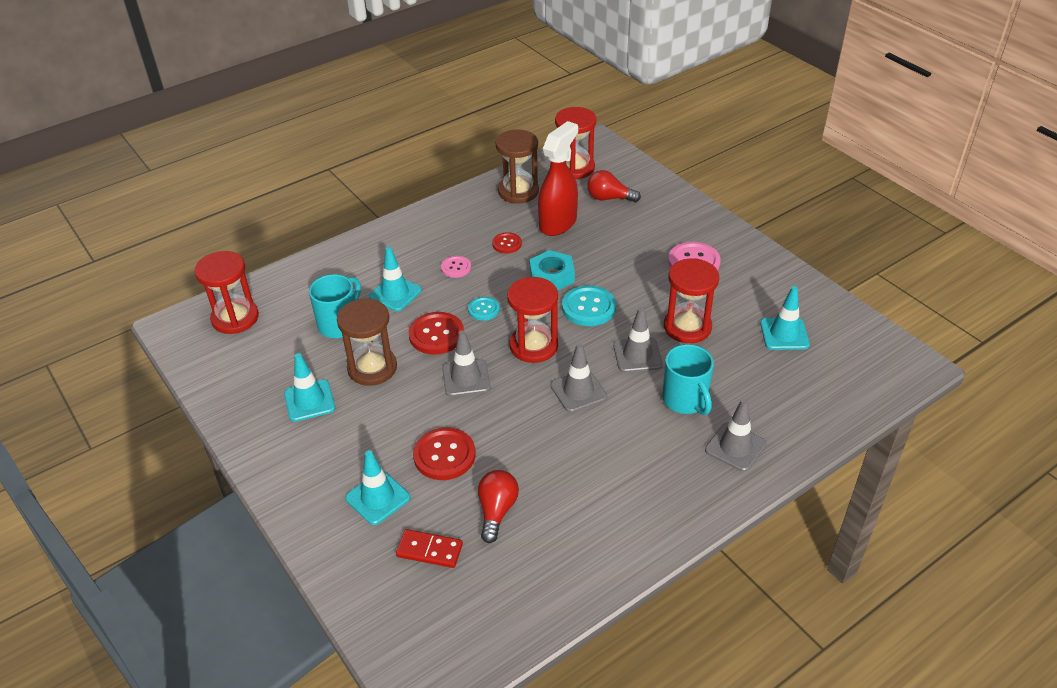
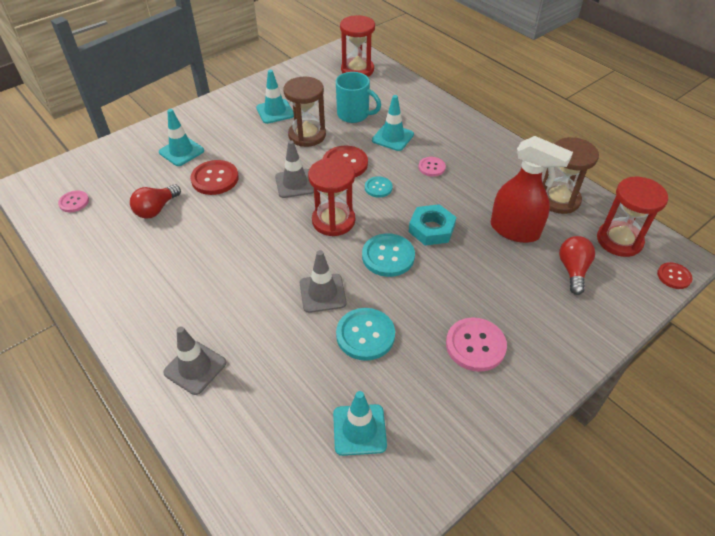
camera: 85 degrees right, 5 degrees up
(429, 550) = (130, 179): red domino -> none
(470, 612) = (74, 202): none -> pink button
(497, 511) = (156, 209): red light bulb -> red light bulb turned 120 degrees clockwise
(507, 244) = (472, 196): red button -> red button (674, 276)
(578, 391) = (276, 251): grey traffic cone -> none
(685, 400) = (260, 330): turquoise mug -> none
(687, 327) = (365, 335): red hourglass -> turquoise button

